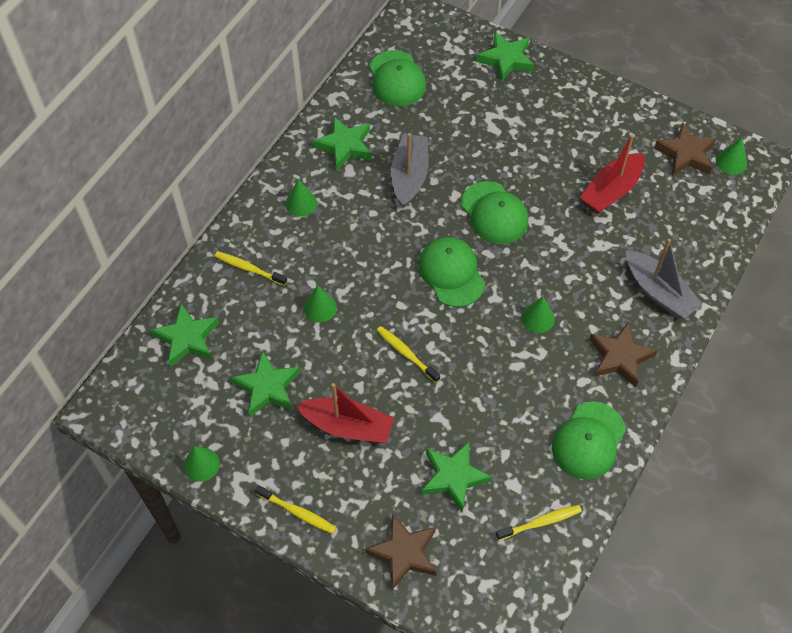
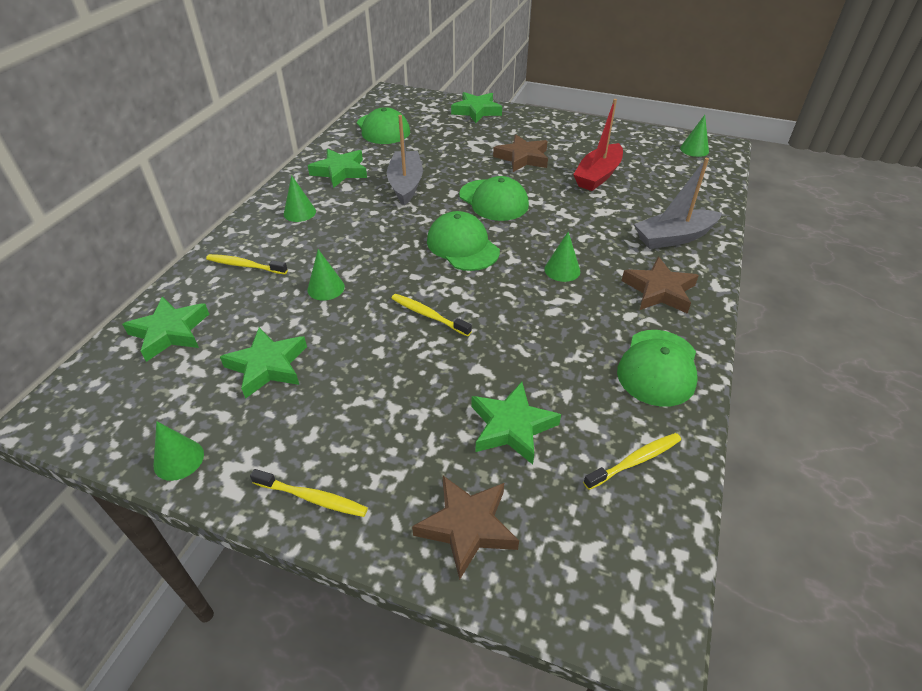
camera: 10 degrees left, 15 degrees down
(347, 426) = (370, 391): red boat -> none
(658, 292) = (674, 237): grey boat -> grey boat turned 120 degrees clockwise
(685, 154) = (652, 148): brown star -> brown star (522, 158)

